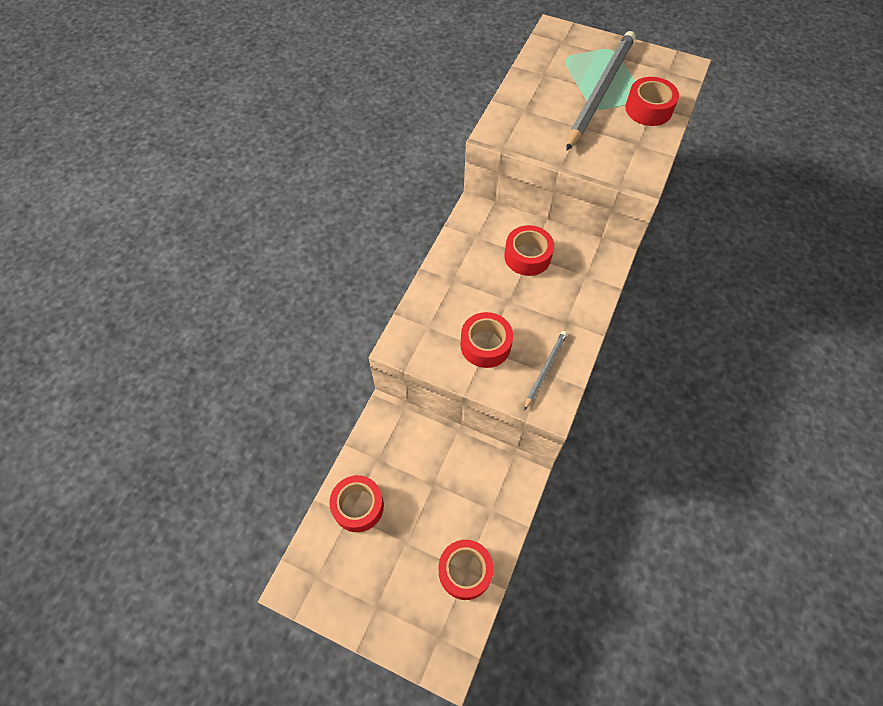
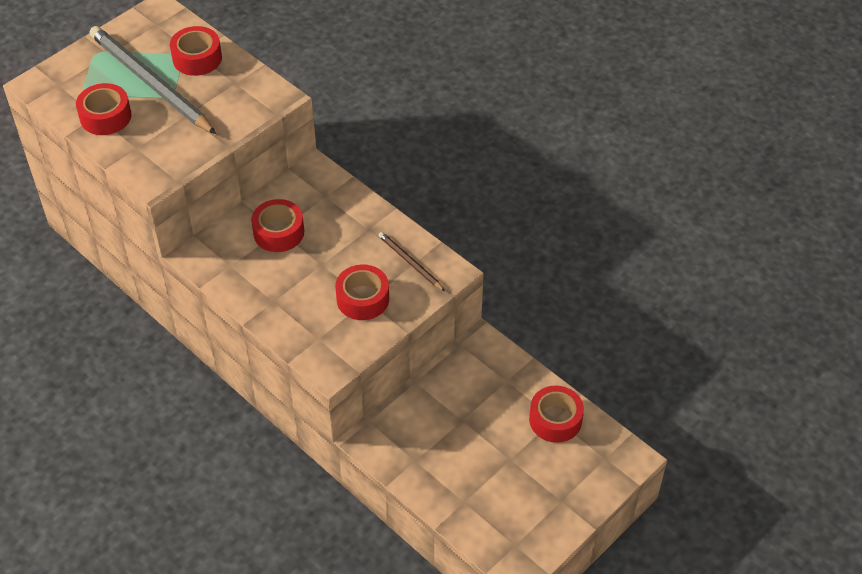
camera: 70 degrees left, 10 degrees down
(358, 506) = (458, 491): red tape -> red tape (105, 117)
(545, 369) = (410, 262): grey pencil -> brown pencil

